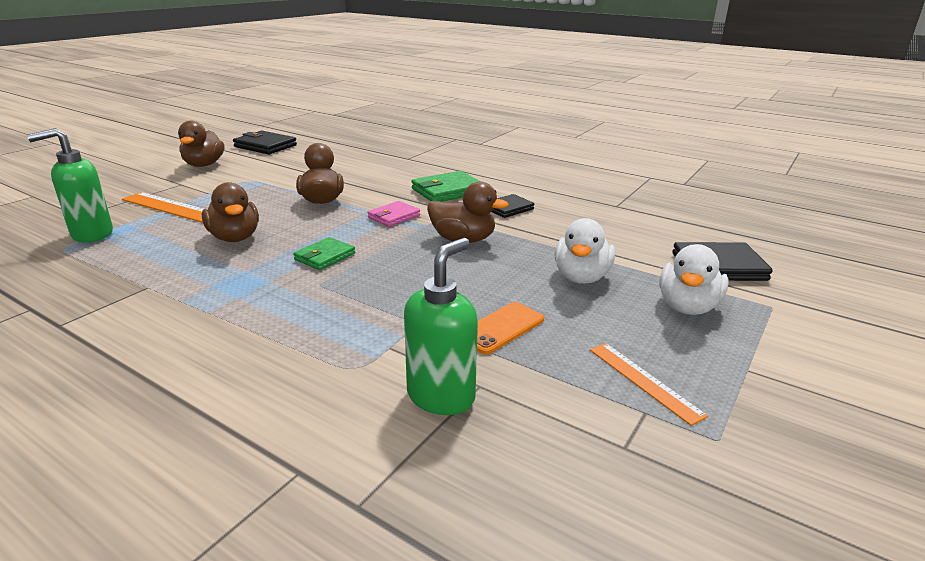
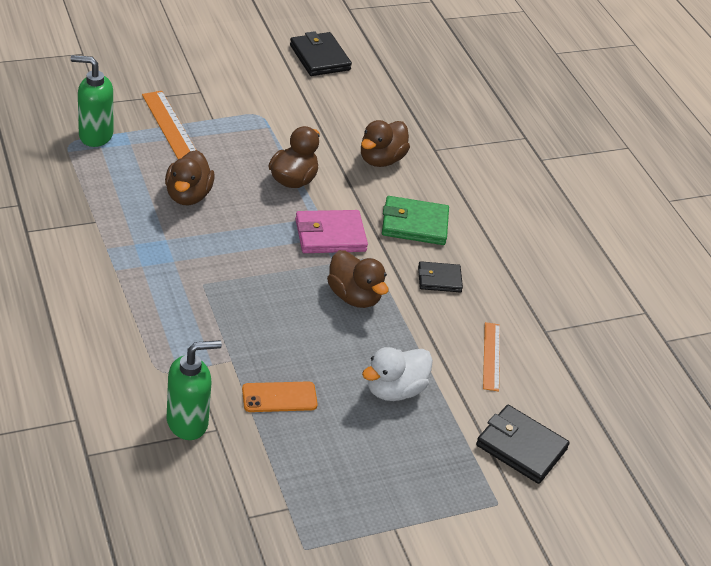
camera: 30 degrees right, 15 degrees up
(204, 165) = (240, 67): brown duck -> brown duck (381, 159)
(325, 257) = (232, 256): green wallet -> none
(394, 216) = (330, 235): pink wallet -> pink wallet, size x1.57
(644, 381) = (316, 491): orange ruler -> orange ruler (491, 356)
(687, 307) = (433, 463): white duck -> none

